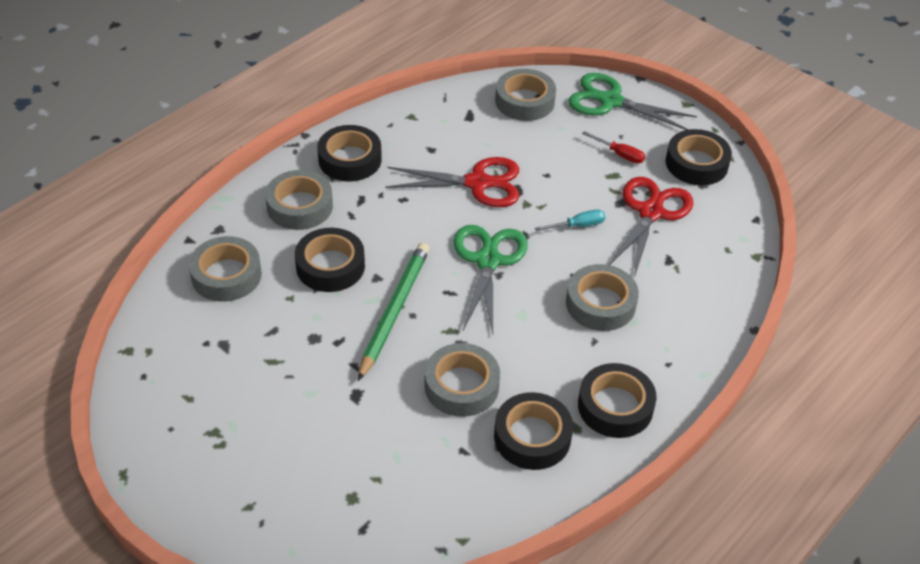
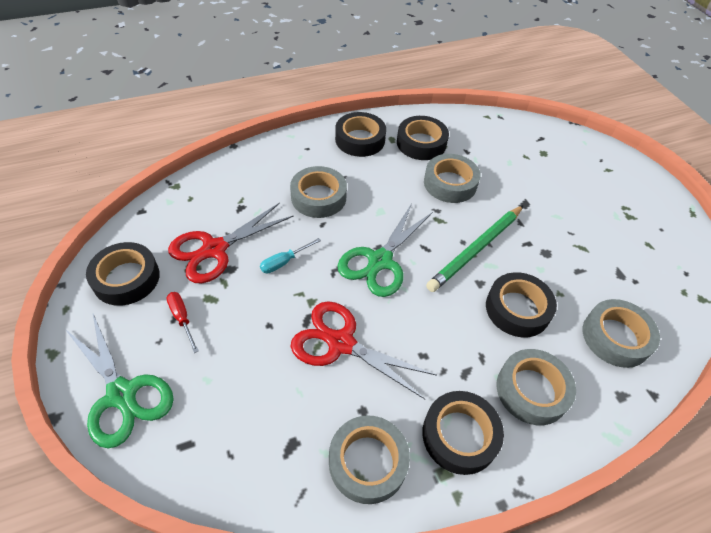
camera: 155 degrees left, 5 degrees up
(524, 101) = (213, 440): grey tape -> grey tape (367, 462)
(578, 225) = (284, 262): turquoise screwdriver -> turquoise screwdriver turned 45 degrees counterclockwise

